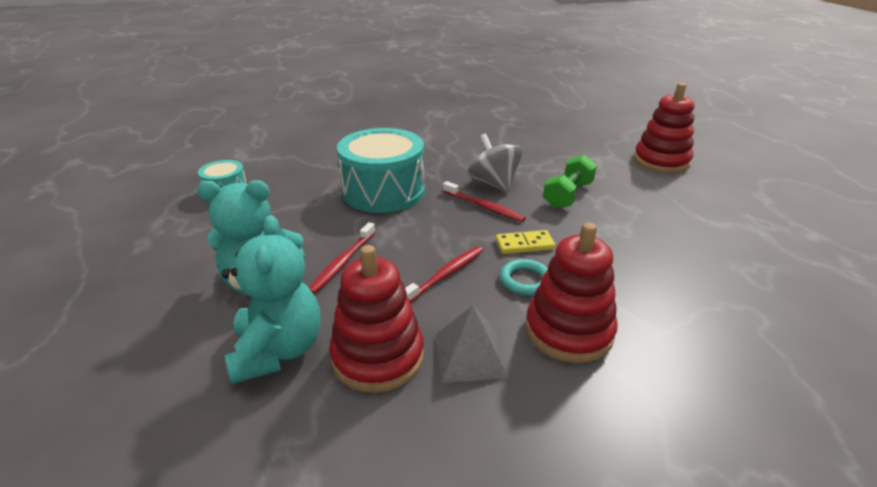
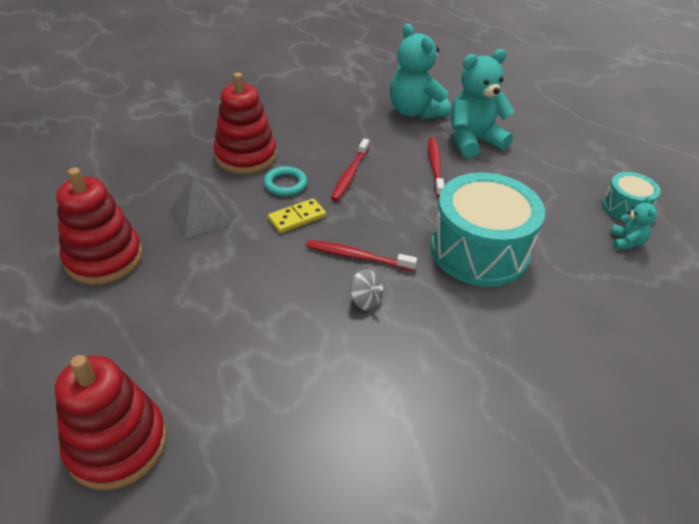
camera: 155 degrees right, 10 degrees up
(268, 175) = (626, 242): none -> turquoise teddy bear
(378, 357) = (357, 120): red stacking toy -> red stacking toy (104, 258)
(470, 354) = (304, 131): grey pyramid -> grey pyramid (200, 217)
(493, 183) = (365, 300): grey spinning top -> grey spinning top, size x0.52
(568, 195) = (266, 303): green dumbbell -> none

